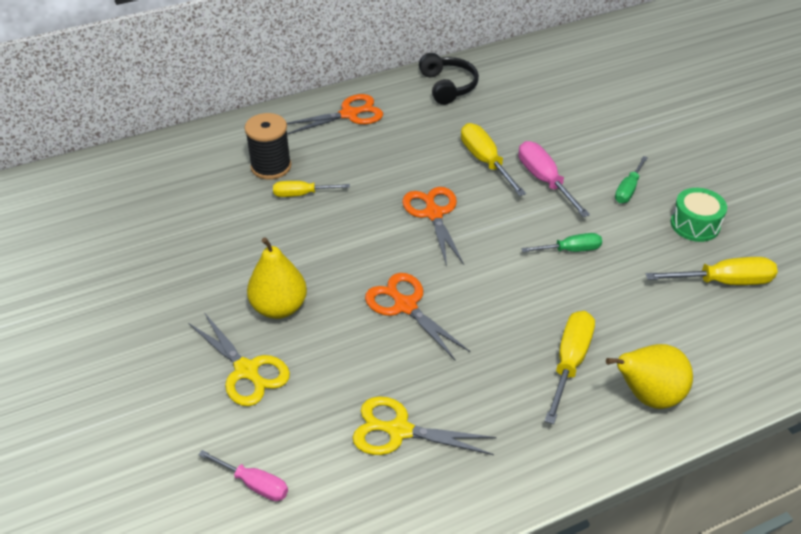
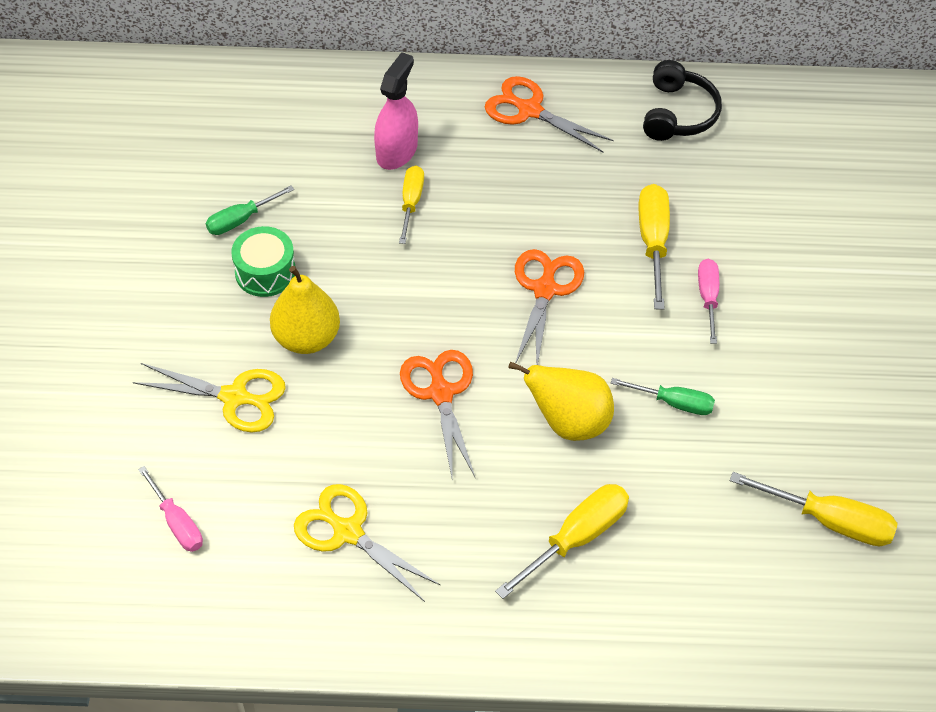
camera: 25 degrees right, 10 degrees up
(246, 370) = (234, 397): yellow scissors -> yellow scissors turned 60 degrees counterclockwise
(271, 167) = (396, 151): black spool -> pink spray bottle
(302, 194) = (411, 203): yellow screwdriver -> yellow screwdriver turned 75 degrees clockwise
(349, 114) = (530, 110): orange scissors -> orange scissors turned 150 degrees counterclockwise
(545, 181) = (708, 298): pink screwdriver -> pink screwdriver, size x0.65
(628, 189) = (804, 351): green screwdriver -> green screwdriver (241, 220)
(647, 395) = (635, 613): yellow pear -> yellow pear (568, 422)
(695, 224) = (852, 433): green drum -> green drum (265, 272)

